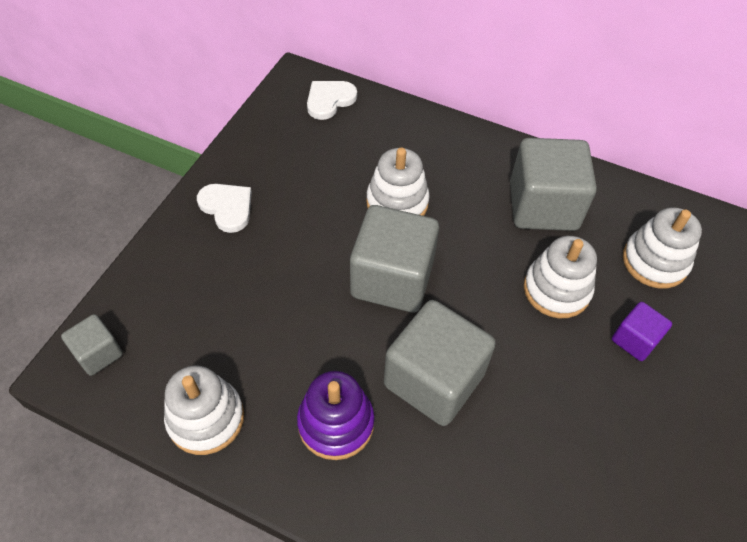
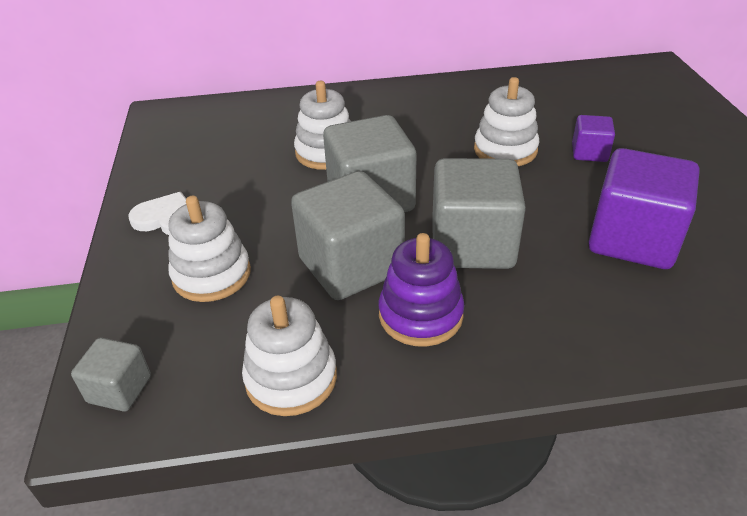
camera: 30 degrees left, 15 degrees down
(329, 100) = (202, 115): white heart -> none
(543, 206) = (444, 110): grey cube -> grey cube (351, 266)
(577, 463) = (632, 239): none -> purple cube
(654, 261) = (553, 107): white stacking toy -> white stacking toy (212, 275)

